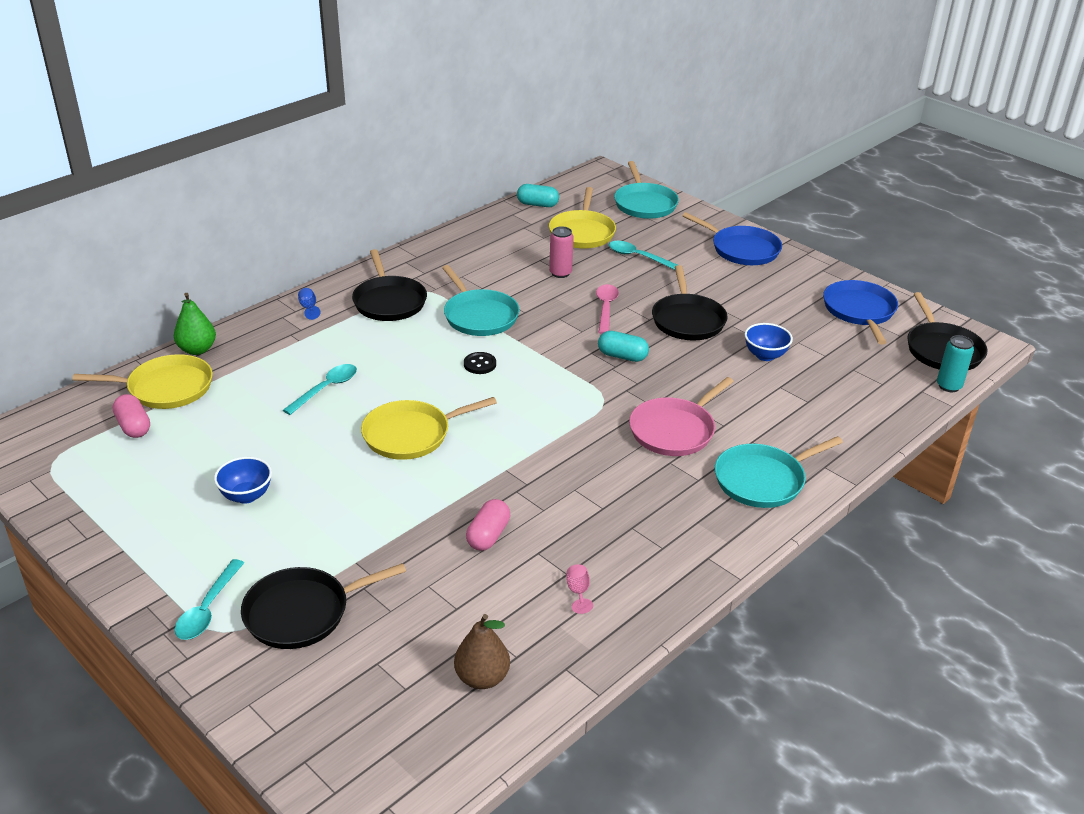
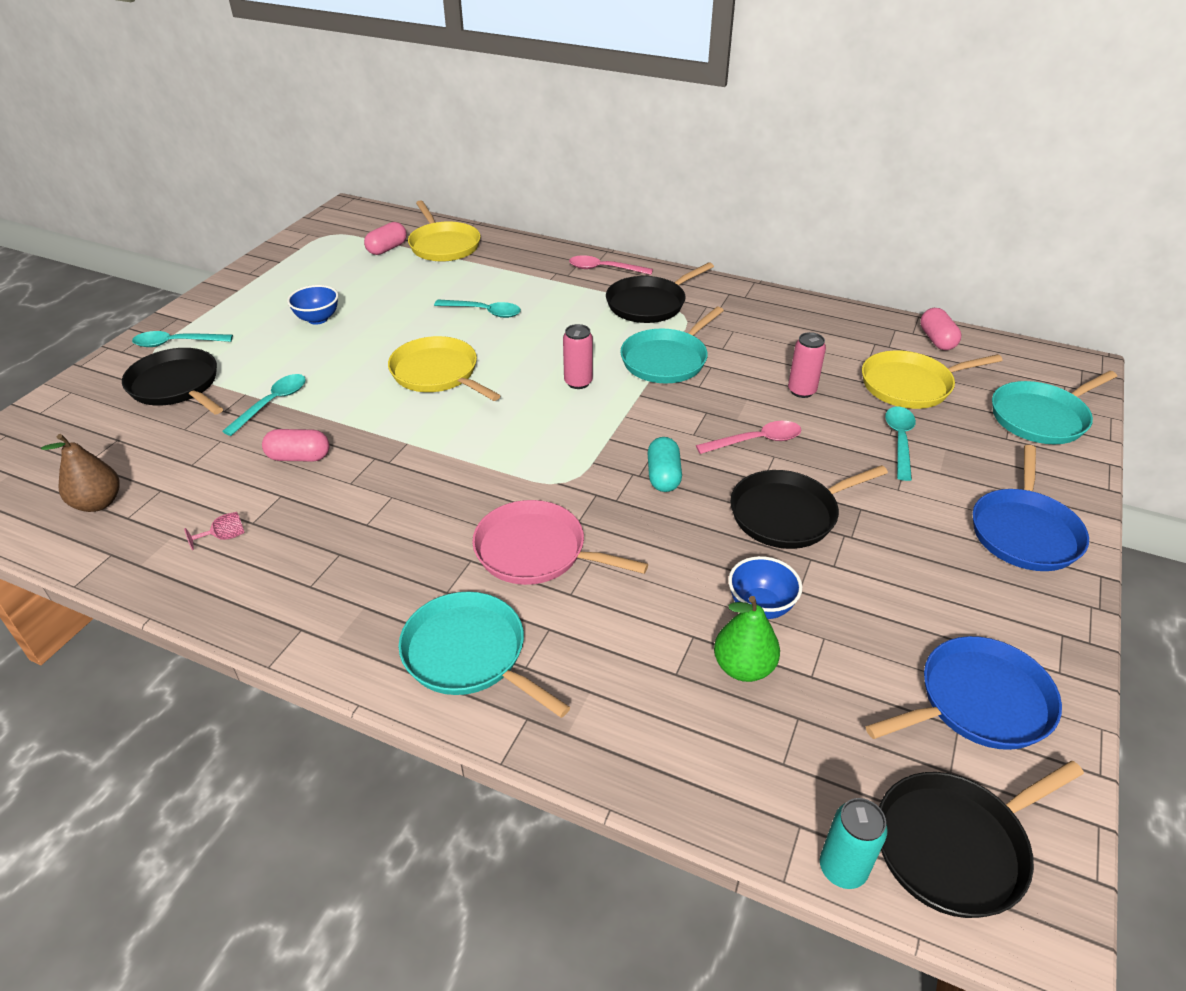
camera: 70 degrees right, 5 degrees up
(197, 350) = (504, 241): green pear -> green pear (743, 667)
(309, 308) = (604, 269): blue goblet -> pink spoon
(387, 544) = (272, 403): none -> turquoise spoon
(480, 364) = (578, 382): black button -> pink can
(537, 204) = (936, 340): turquoise capsule -> pink capsule

